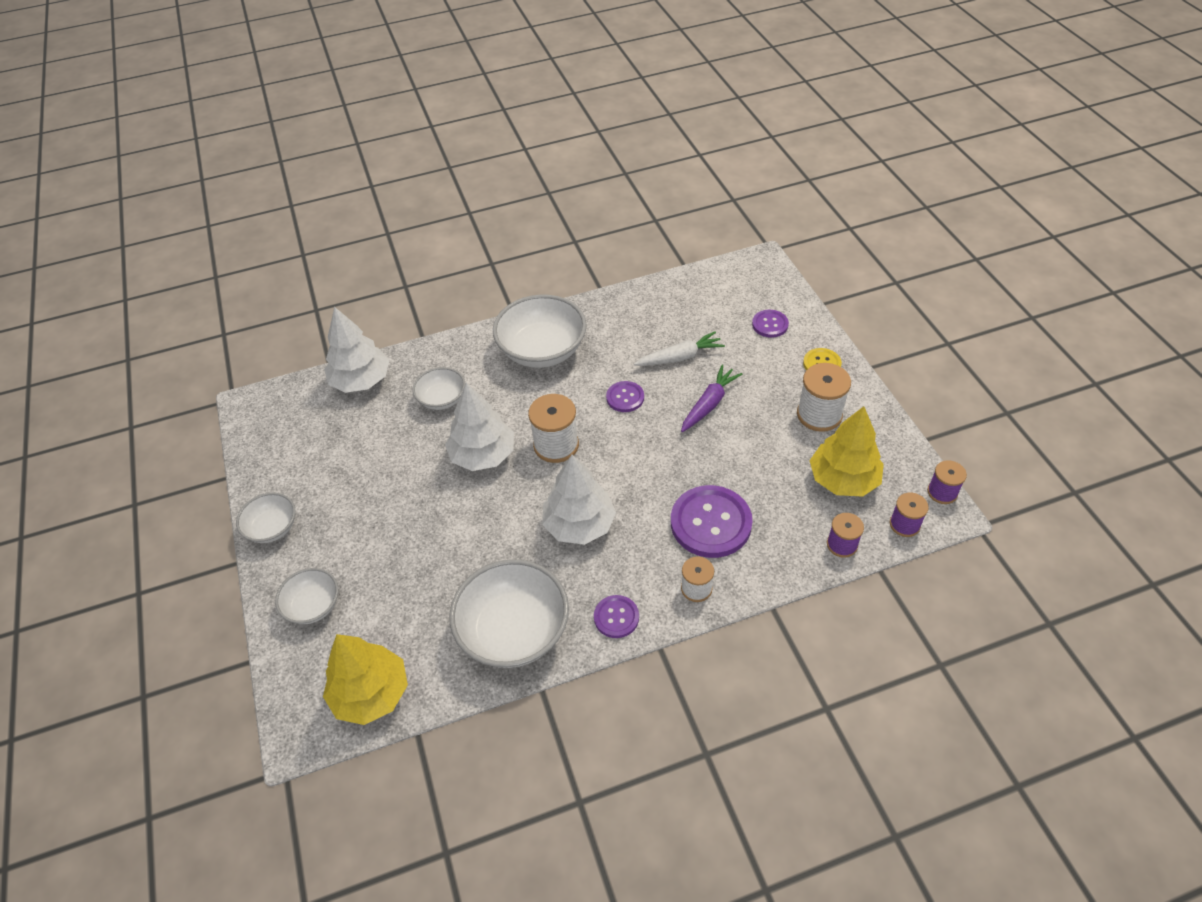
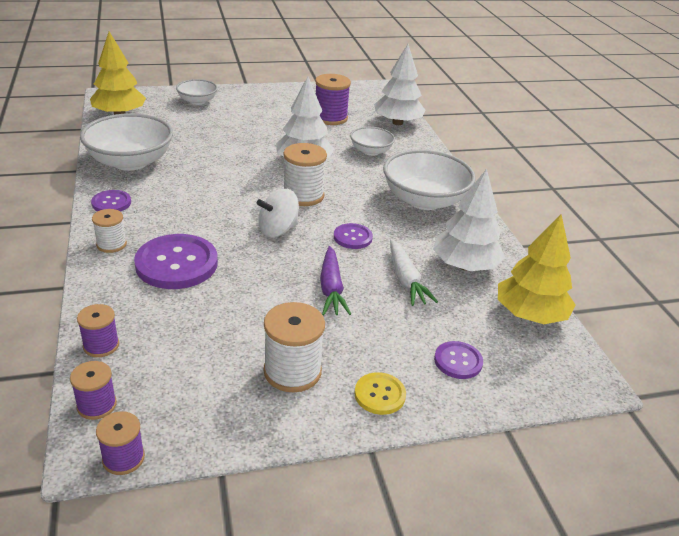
camera: 90 degrees right, 15 degrees down
(272, 528) = (267, 92): white bowl -> none
(355, 445) = (330, 118): none -> purple spool
(579, 524) = (211, 197): white tree -> white tree (465, 266)
(628, 455) = (278, 230): none -> white spinning top
(709, 404) = (331, 288): purple carrot -> purple carrot turned 45 degrees clockwise
(843, 479) = (186, 368): yellow tree -> yellow tree (530, 315)

